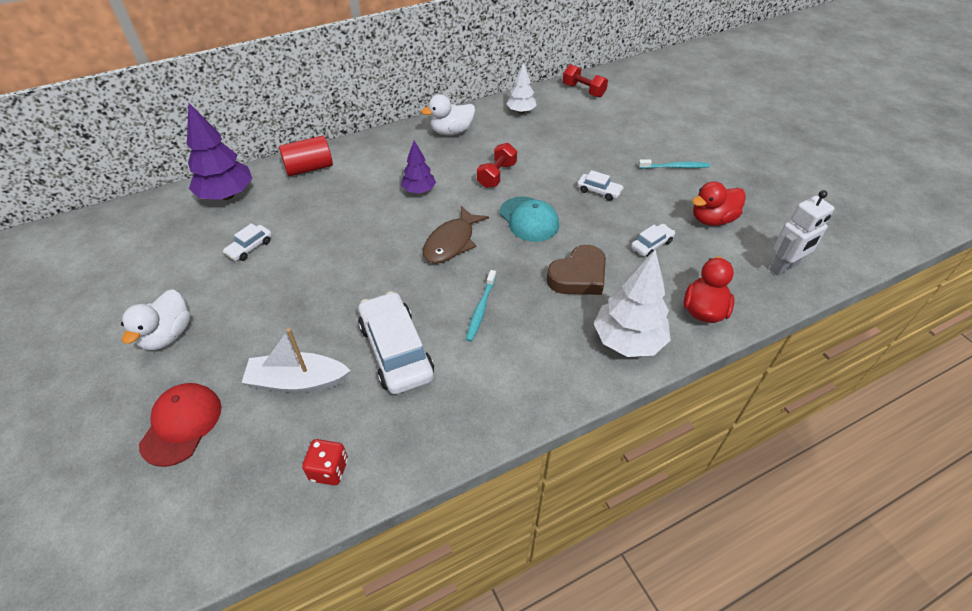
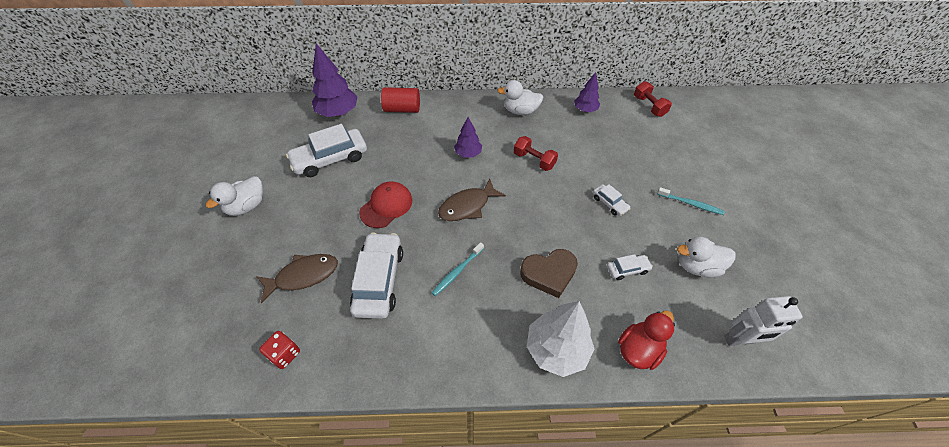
camera: 25 degrees right, 5 degrees up
(181, 424) = (219, 276): red cap -> red cap (386, 206)
(250, 247) = (330, 159): white car -> white car, size x2.07
(298, 381) = (303, 276): white boat -> brown fish
(497, 175) = (534, 160): red dumbbell -> red dumbbell turned 75 degrees clockwise
(521, 111) = (585, 110): white tree -> purple tree
(529, 219) = (537, 208): turquoise cap -> none
(712, 219) = (697, 266): red duck -> white duck

